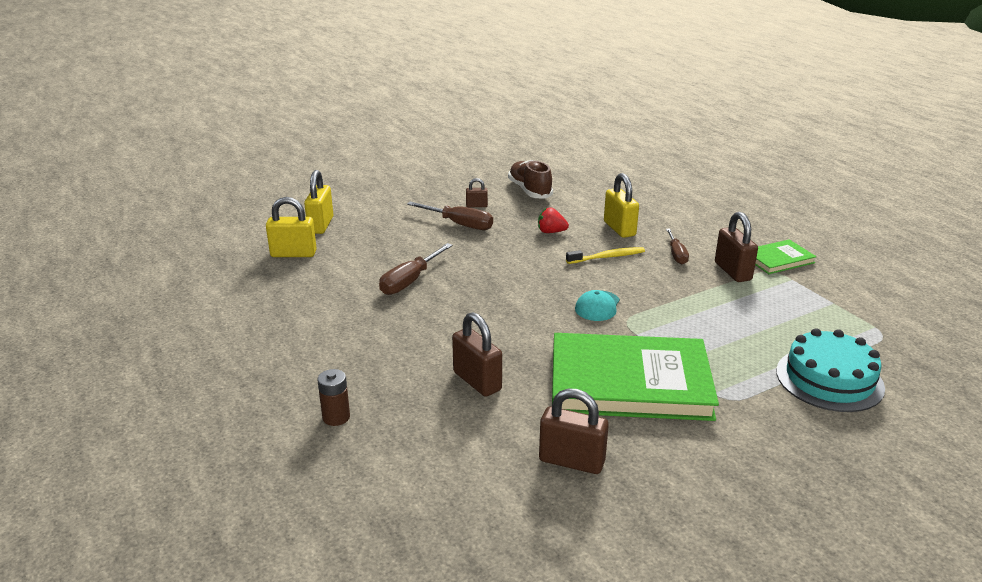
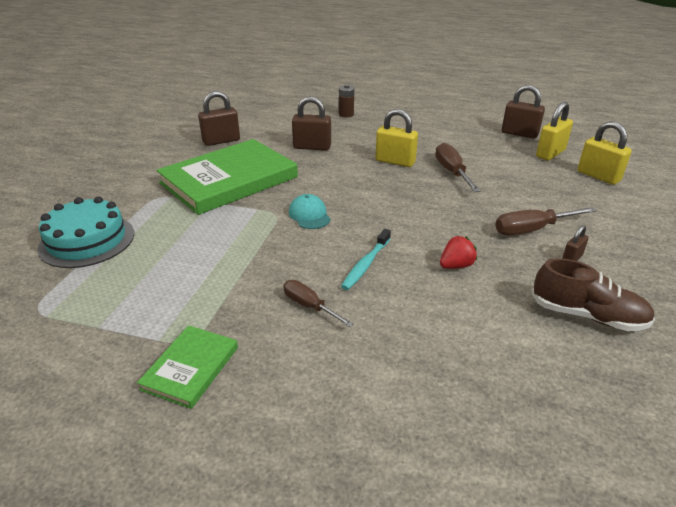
camera: 135 degrees right, 5 degrees up
(607, 257) = (366, 264): yellow toothbrush -> turquoise toothbrush
(619, 229) = (408, 311): yellow padlock -> yellow padlock (395, 161)
(732, 271) = (232, 314): brown padlock -> brown padlock (519, 134)

